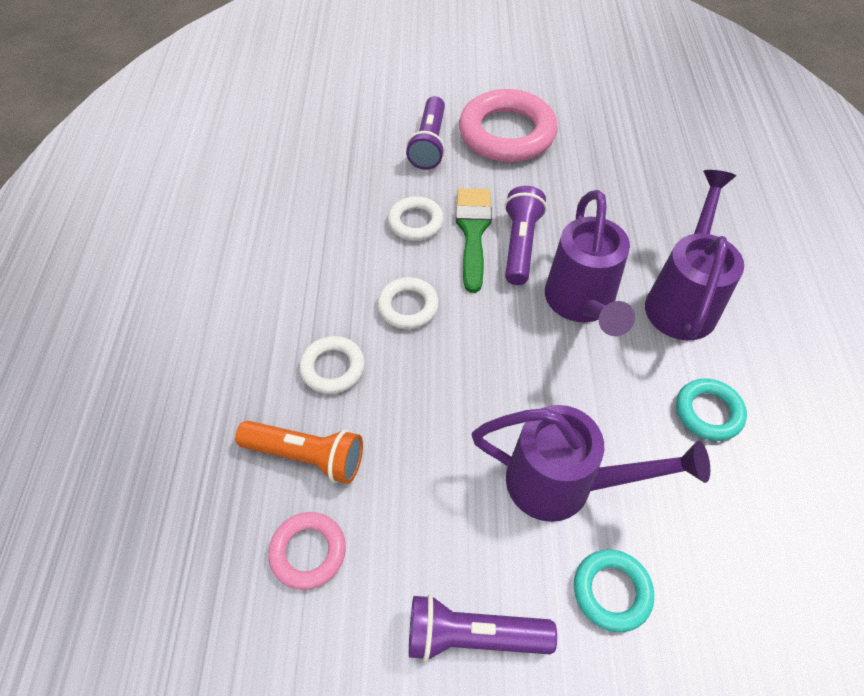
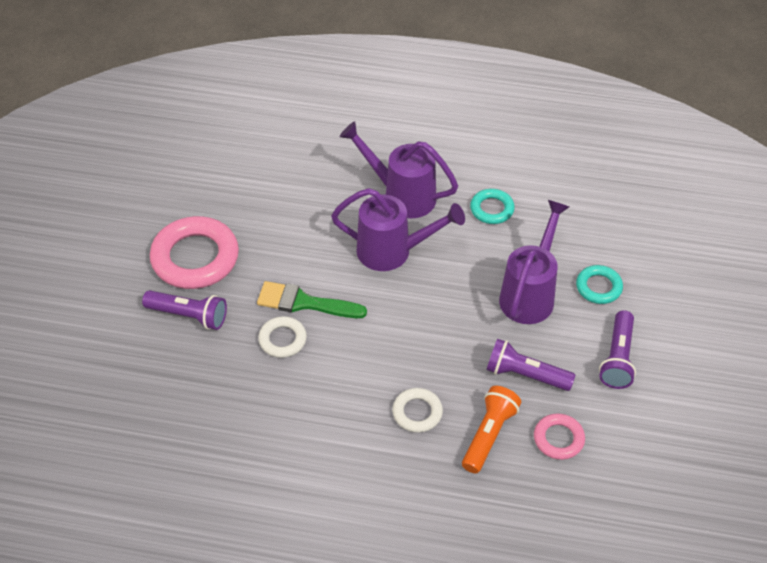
camera: 80 degrees left, 5 degrees down
(408, 306) = (370, 357): white ring -> none
(520, 245) = (326, 275): purple flashlight -> purple flashlight (525, 375)

